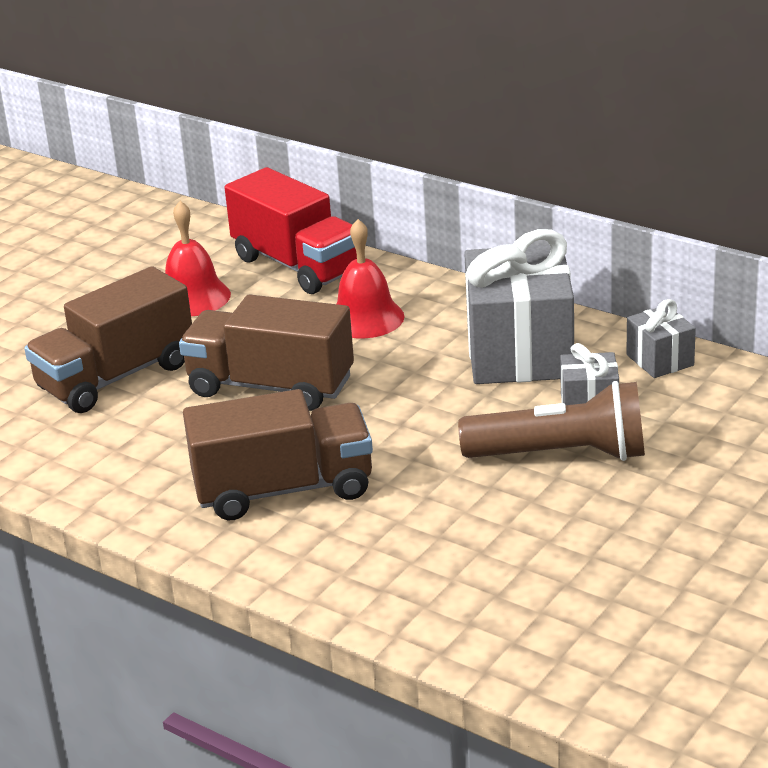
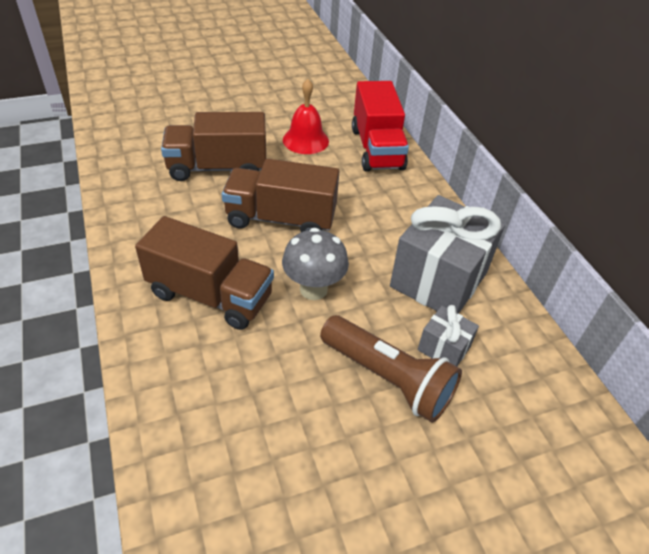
camera: 30 degrees right, 15 degrees up
(271, 386) = (281, 219): brown truck -> brown truck turned 45 degrees counterclockwise
(365, 318) = (376, 202): red bell -> none
(394, 427) = (313, 289): none -> grey mushroom
(660, 360) = (523, 341): grey gift -> none

